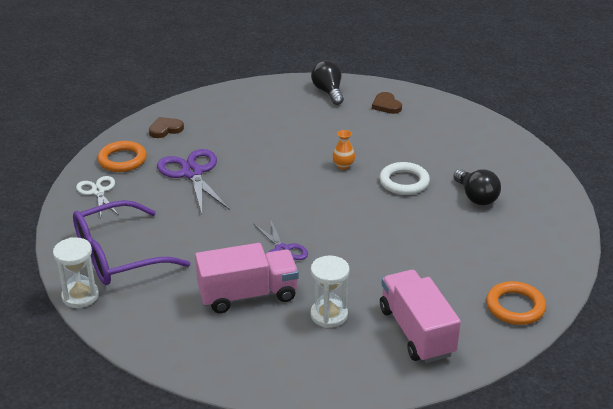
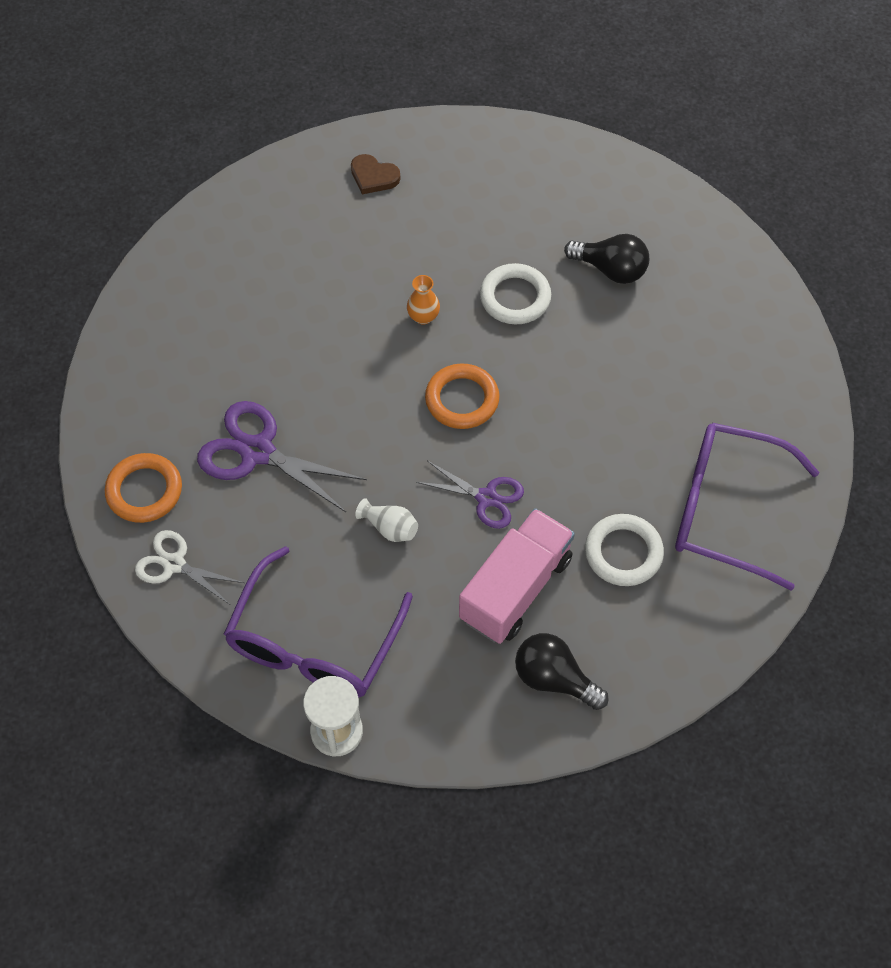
camera: 40 degrees left, 25 degrees up
(165, 129) = (140, 400): brown heart -> none
(216, 234) = (390, 528): none -> white vase
(328, 92) = (279, 196): black light bulb -> black light bulb (554, 679)
(329, 315) = (623, 553): white hourglass -> white ring
(416, 331) = (725, 510): pink truck -> purple glasses
(515, 307) = (784, 406): orange ring -> orange ring (462, 399)

